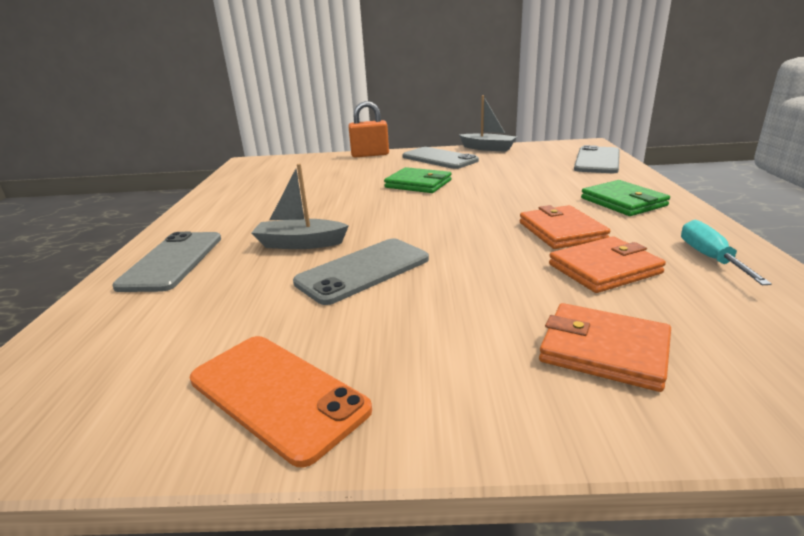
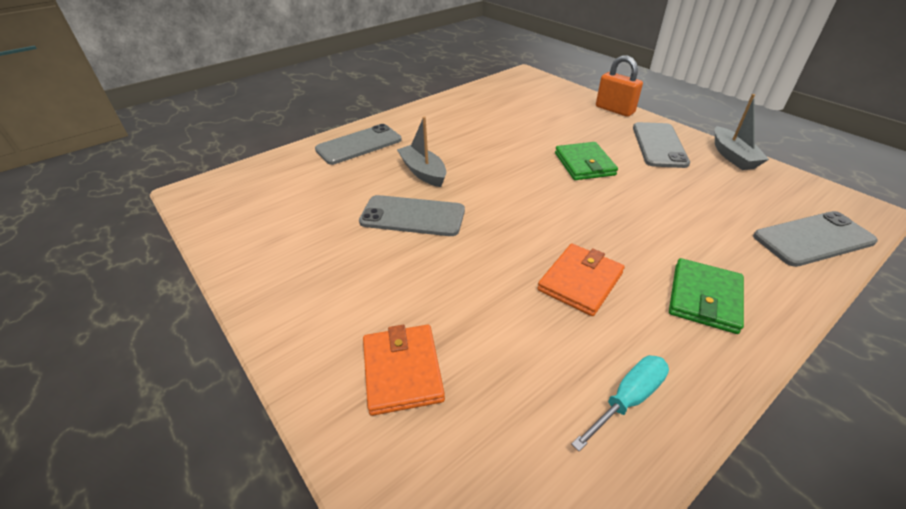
camera: 50 degrees right, 15 degrees up
(277, 394) = (269, 257): orange phone -> none
(604, 269) = (531, 332): orange wallet -> none

